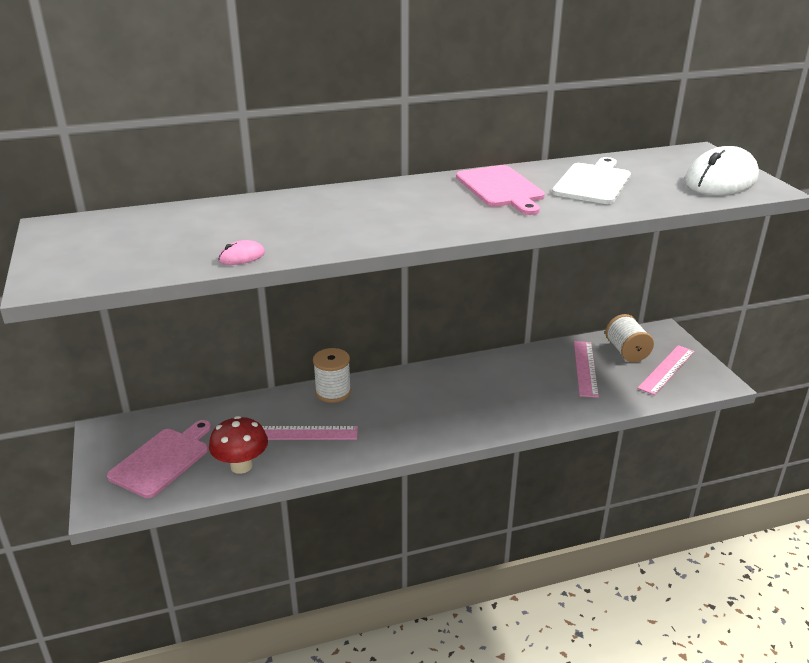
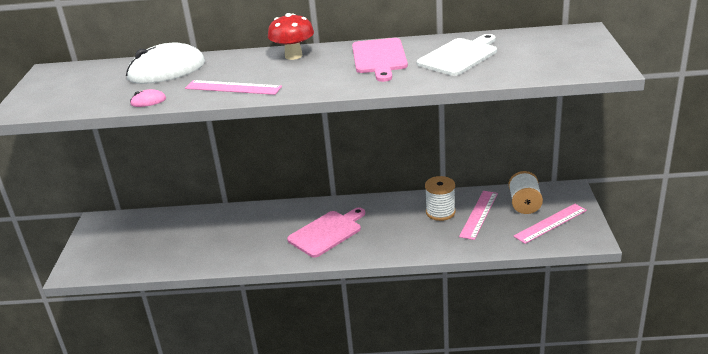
camera: 20 degrees right, 0 degrees up
(162, 460) = (124, 246): pink cutting board -> pink cutting board (327, 232)
(241, 466) = (173, 258): red mushroom -> red mushroom (293, 56)
(303, 433) = (228, 239): pink ruler -> pink ruler (233, 87)
(333, 392) = (267, 211): white spool -> white spool (440, 212)
(720, 180) = (573, 59): white mouse -> white mouse (167, 70)

